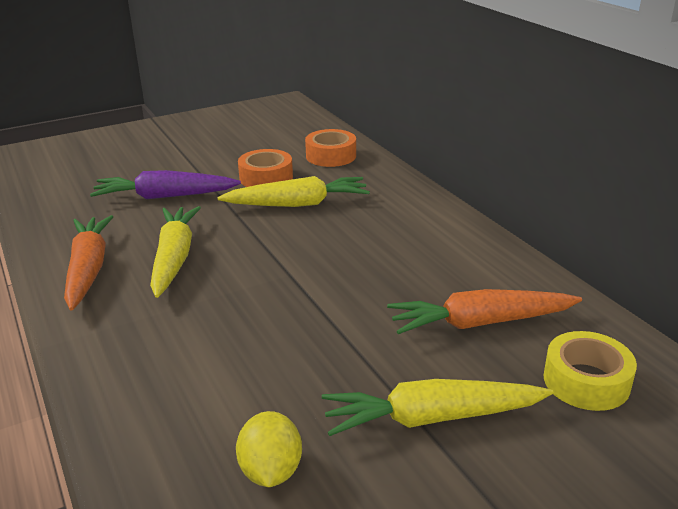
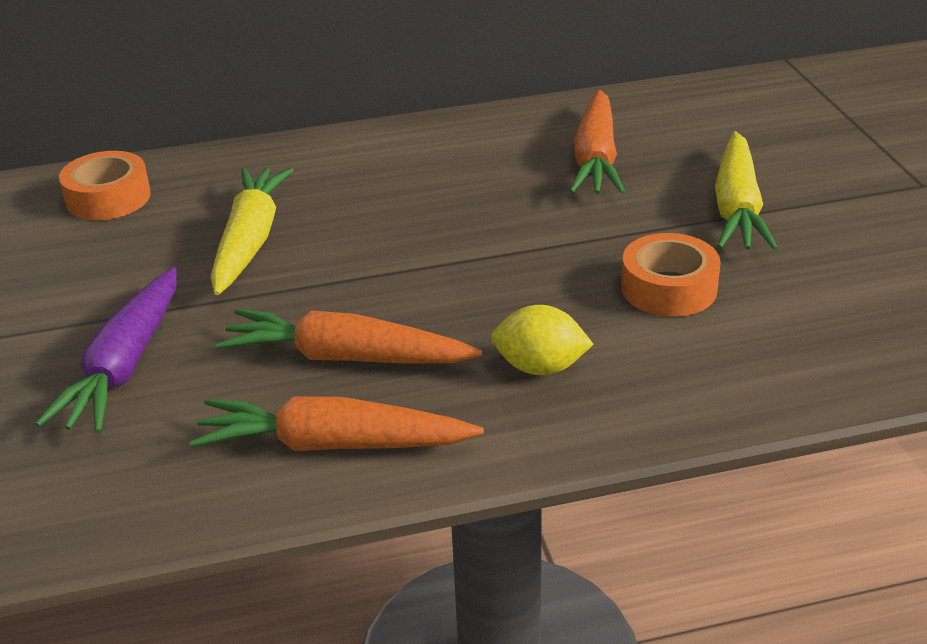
camera: 75 degrees left, 5 degrees up
(174, 258) = (347, 358): yellow carrot -> orange carrot
(266, 178) = (136, 261): orange tape -> orange tape (668, 288)
(271, 471) = (798, 302): yellow lemon -> yellow lemon (540, 368)
(586, 381) = (701, 127): yellow tape -> none

